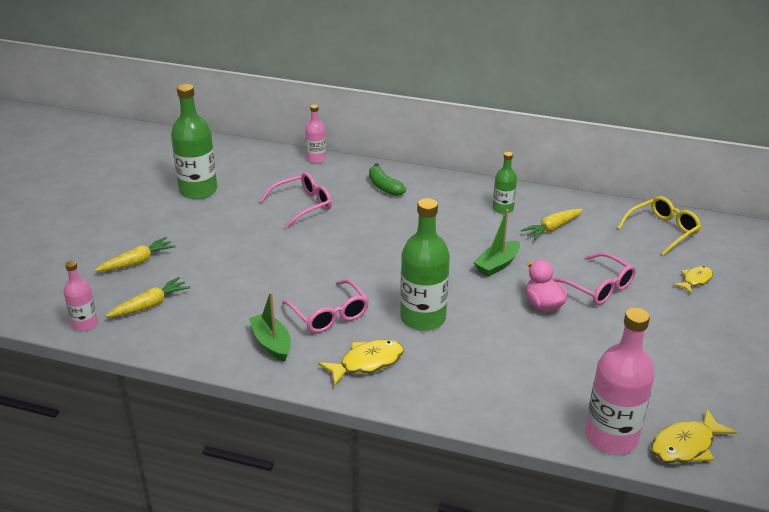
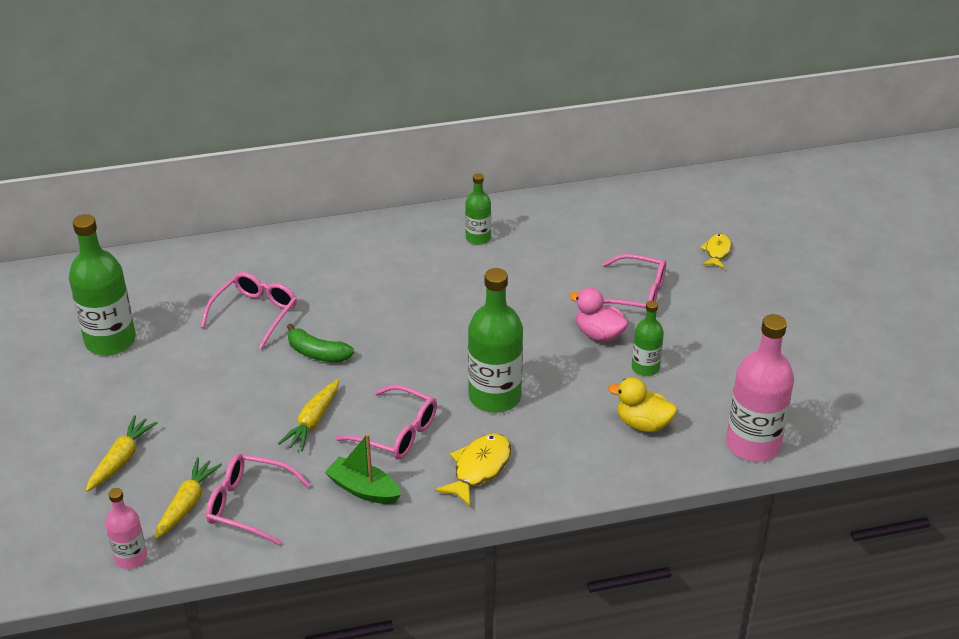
camera: 30 degrees left, 5 degrees up
(187, 321) = (249, 505): none -> pink glasses
(316, 158) = (218, 247): pink bottle -> none
(384, 187) = (328, 256): green banana -> green banana (317, 353)
(497, 264) = (522, 307): green boat -> none
(526, 382) = (643, 424): none -> yellow duck
(552, 228) = (545, 243): yellow carrot -> yellow carrot (313, 422)
(562, 342) = (645, 368): none -> green bottle
(662, 230) = (651, 206): yellow glasses -> none
(686, 445) = (818, 425): yellow fish -> none

